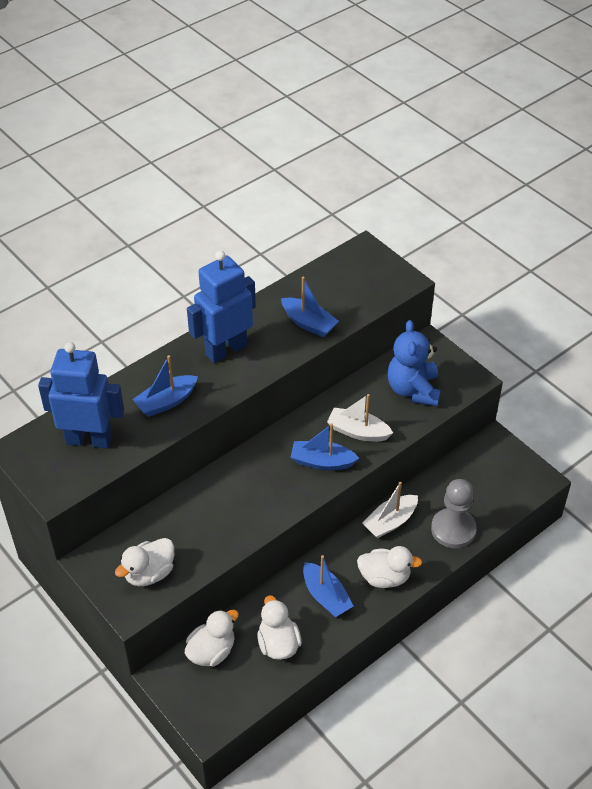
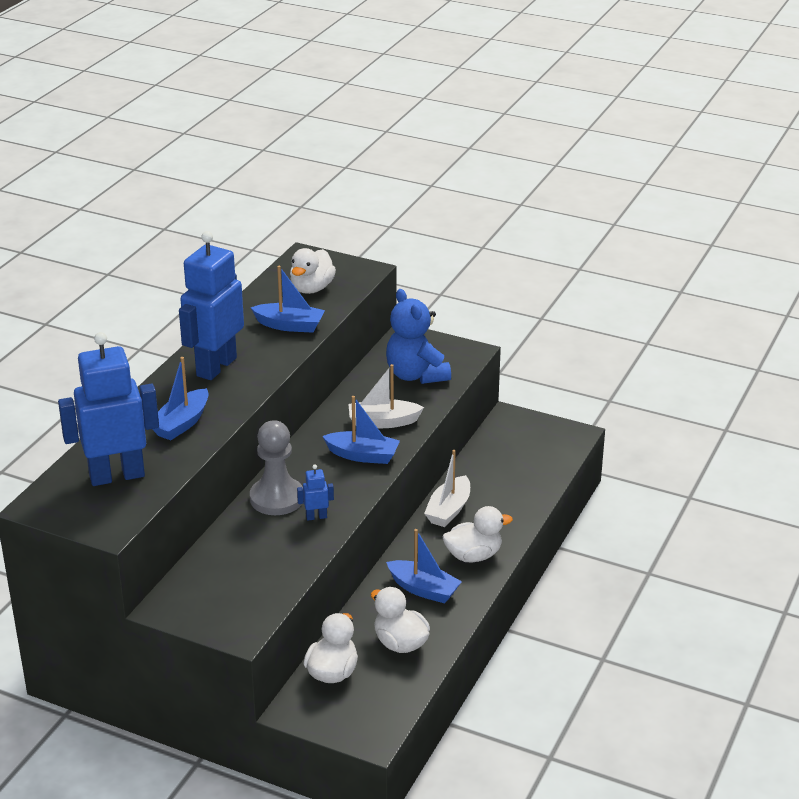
camera: 25 degrees left, 15 degrees down
(149, 573) = (240, 597): white duck -> white duck (312, 288)
(250, 513) = (316, 517): none -> blue robot
(322, 462) = (363, 455): blue boat -> blue boat turned 150 degrees counterclockwise
(453, 529) = (516, 497): grey pawn -> grey pawn (277, 498)

